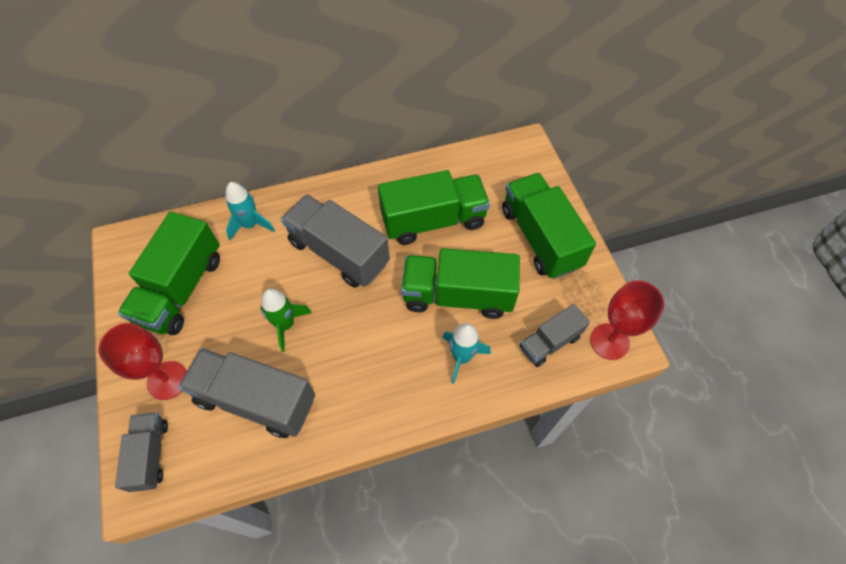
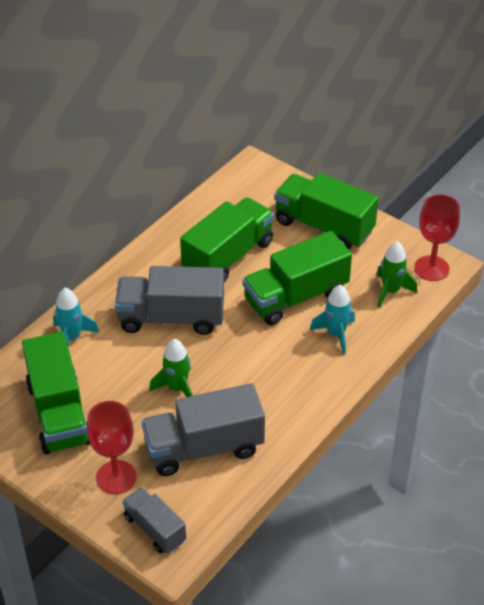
camera: 35 degrees left, 15 degrees down
(550, 342) = (390, 291): grey truck -> green rocket

